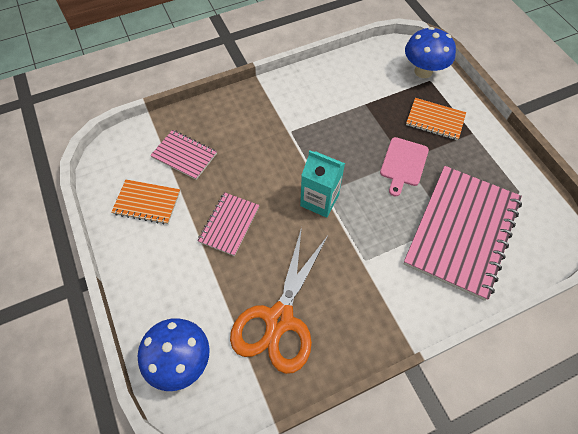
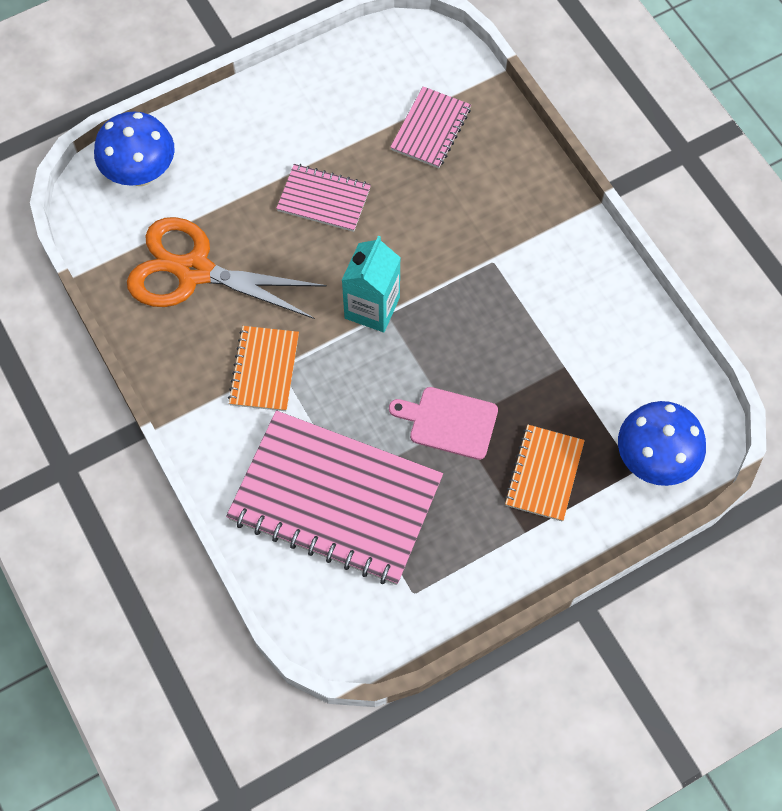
camera: 85 degrees right, 5 degrees up
(147, 203) = (349, 99): orange notebook -> orange notebook (264, 370)

